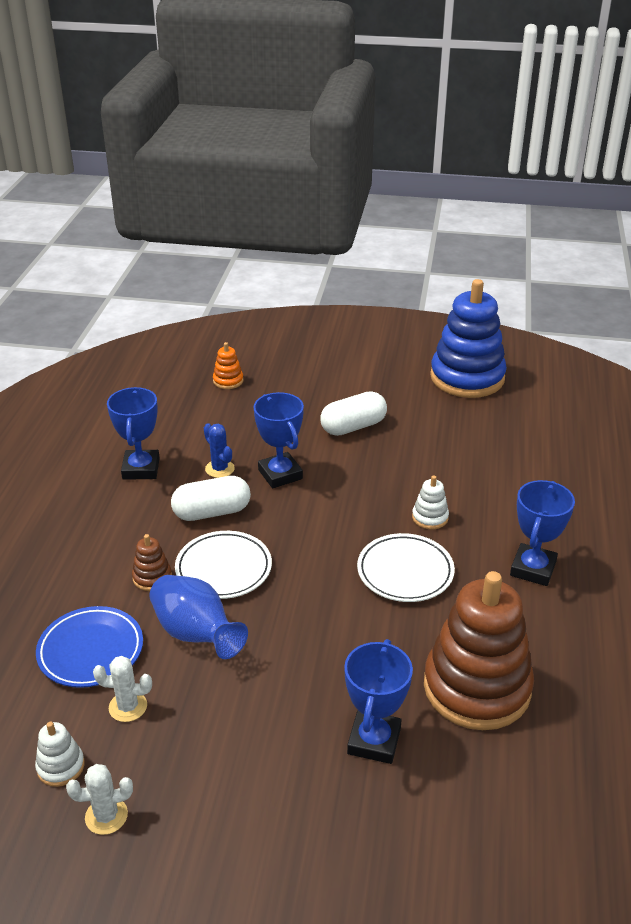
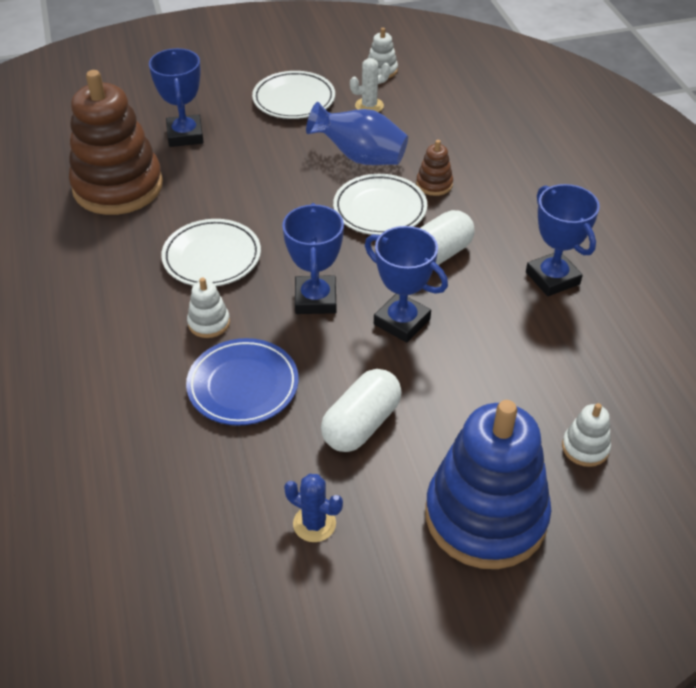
camera: 155 degrees right, 10 degrees up
(91, 651) = (428, 126): blue plate -> blue plate (243, 386)
(106, 816) = (332, 60): white cactus -> none
(209, 754) = (294, 99): none -> white plate
(219, 469) = (472, 306): blue cactus -> blue cactus (314, 524)
(228, 381) = (585, 447): orange stacking toy -> white stacking toy
(467, 377) = (240, 599): blue stacking toy -> blue stacking toy (485, 516)
(533, 569) = (84, 299): blue trophy -> blue trophy (315, 299)

